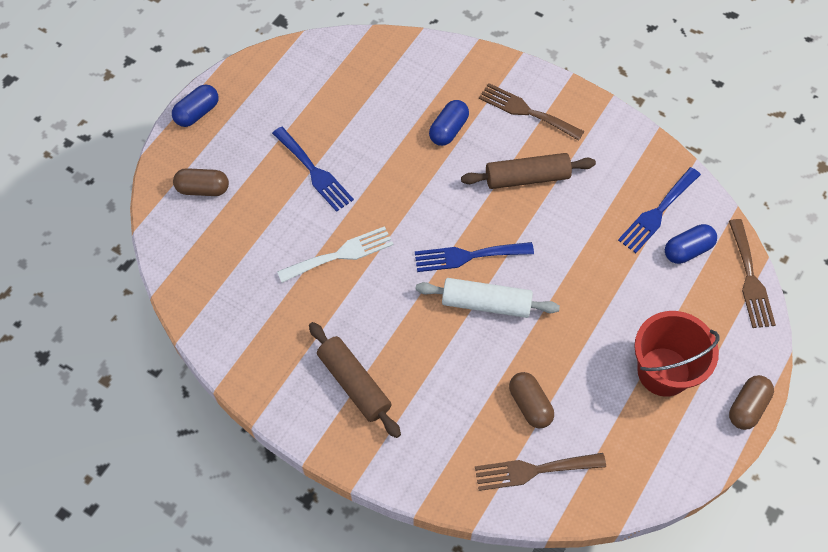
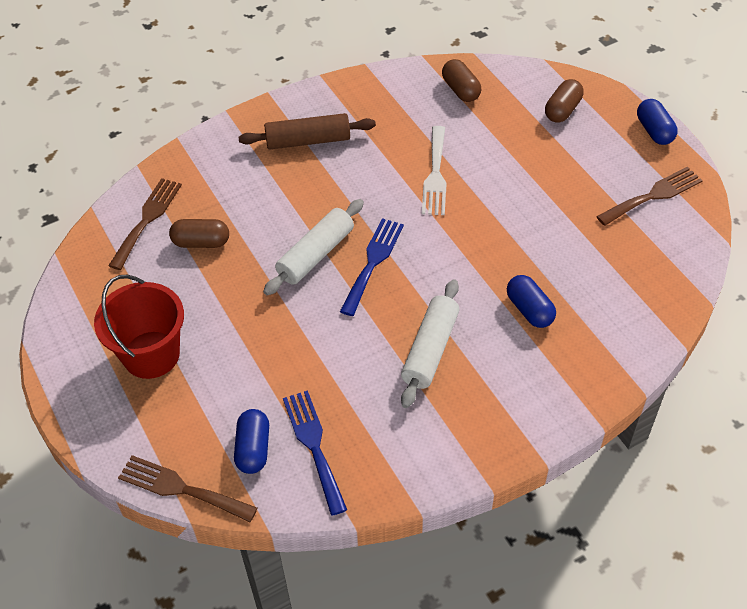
camera: 120 degrees right, 10 degrees down
(314, 172) = (537, 188): blue fork -> none
(526, 111) = (516, 390): brown fork -> brown fork (653, 195)
(527, 178) = (430, 349): brown rolling pin -> white rolling pin
(747, 407) = (66, 402): brown capsule -> brown capsule (460, 90)

